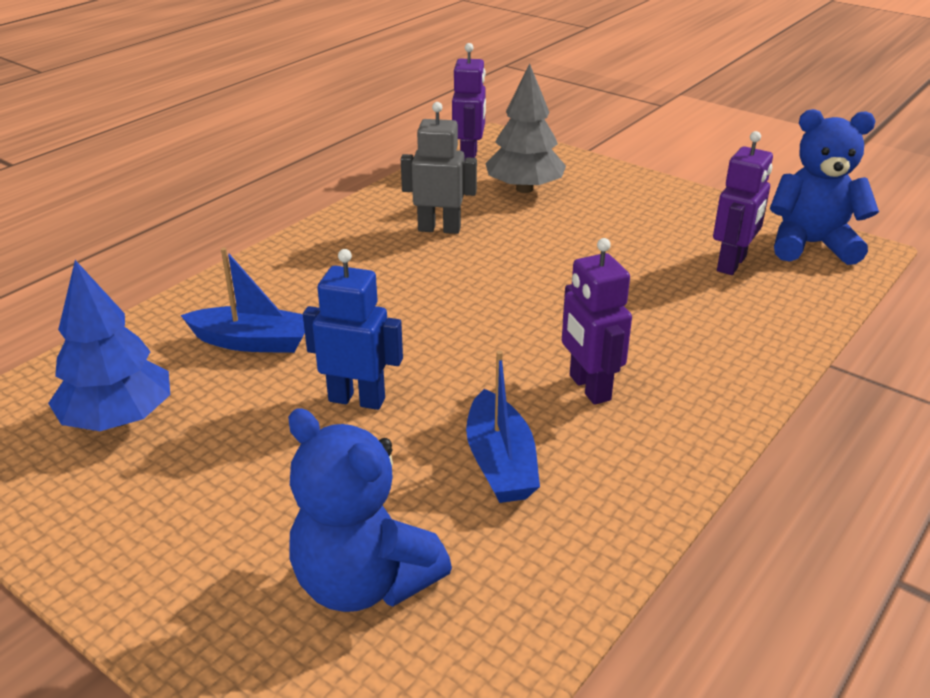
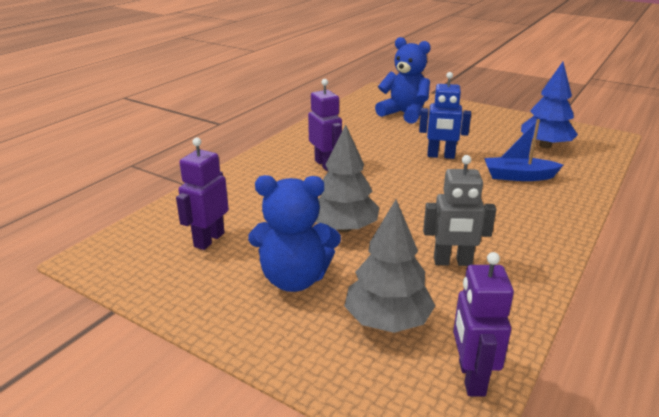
camera: 175 degrees right, 5 degrees down
(500, 462) = (365, 140): blue boat -> none
(560, 270) = (343, 228): none -> grey tree
(811, 245) = (129, 261): blue teddy bear -> blue teddy bear (294, 279)

